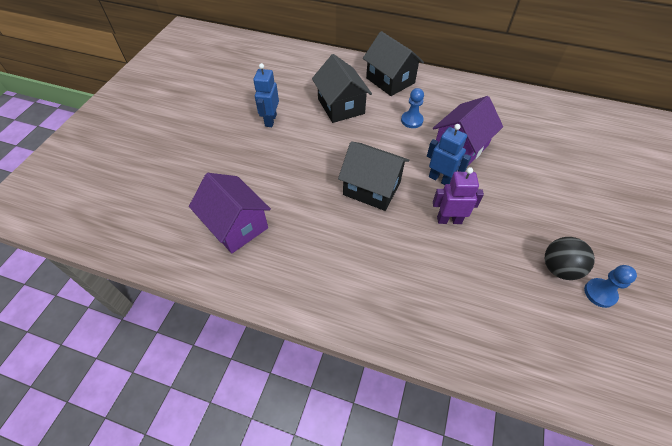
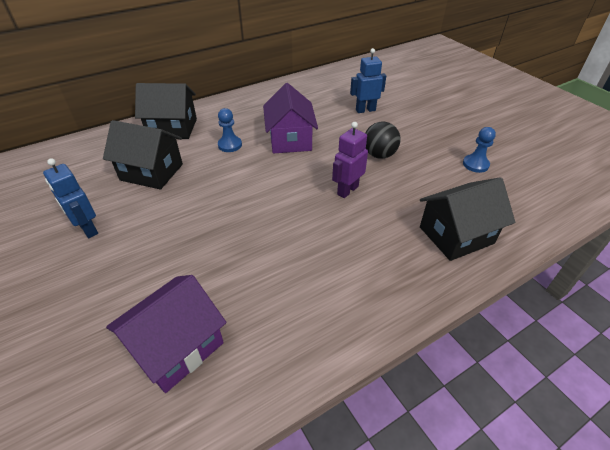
camera: 50 degrees left, 10 degrees down
(236, 225) = (177, 347): purple house -> purple house turned 45 degrees counterclockwise
(371, 188) = (264, 212): black house -> black house (456, 235)
(440, 179) = (305, 169): blue robot -> blue robot (365, 110)
(558, 268) = (441, 168): black ball -> black ball (379, 155)

